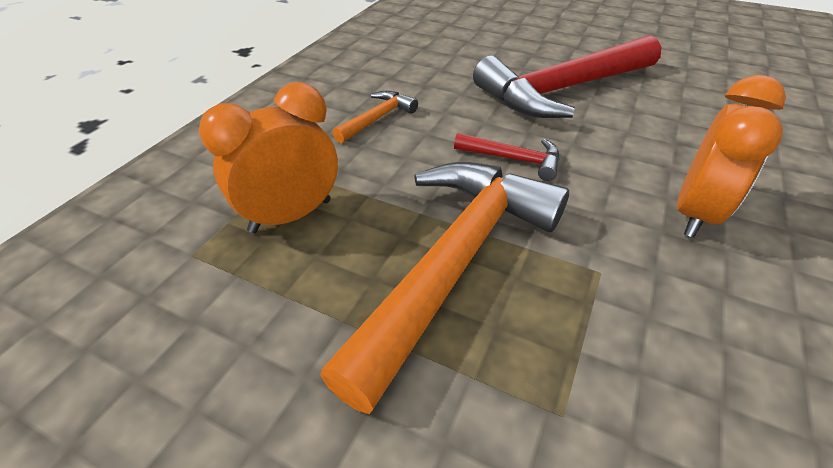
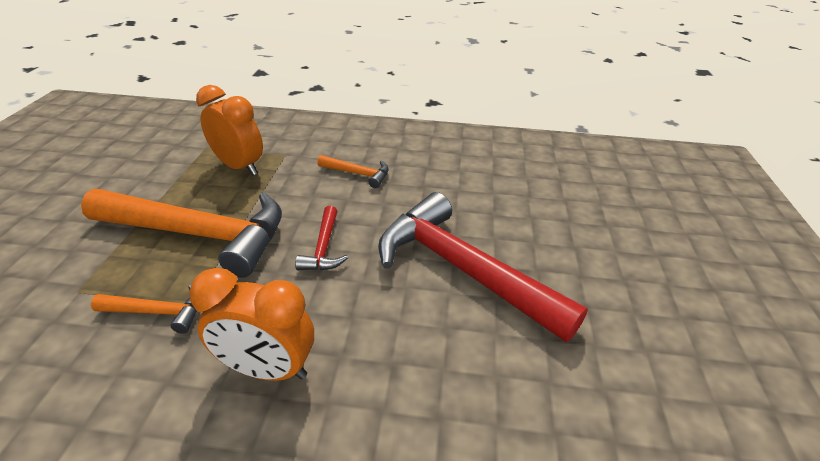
camera: 70 degrees right, 5 degrees down
(614, 304) = (158, 312): none -> orange hammer

